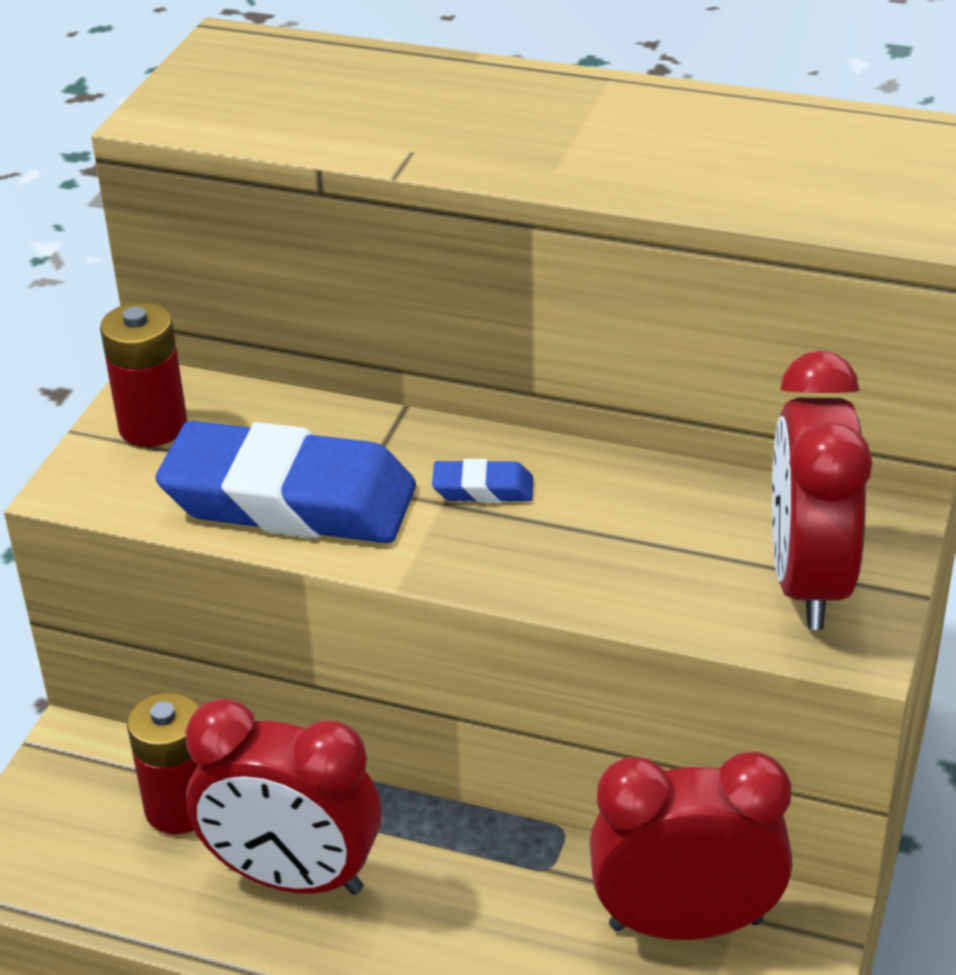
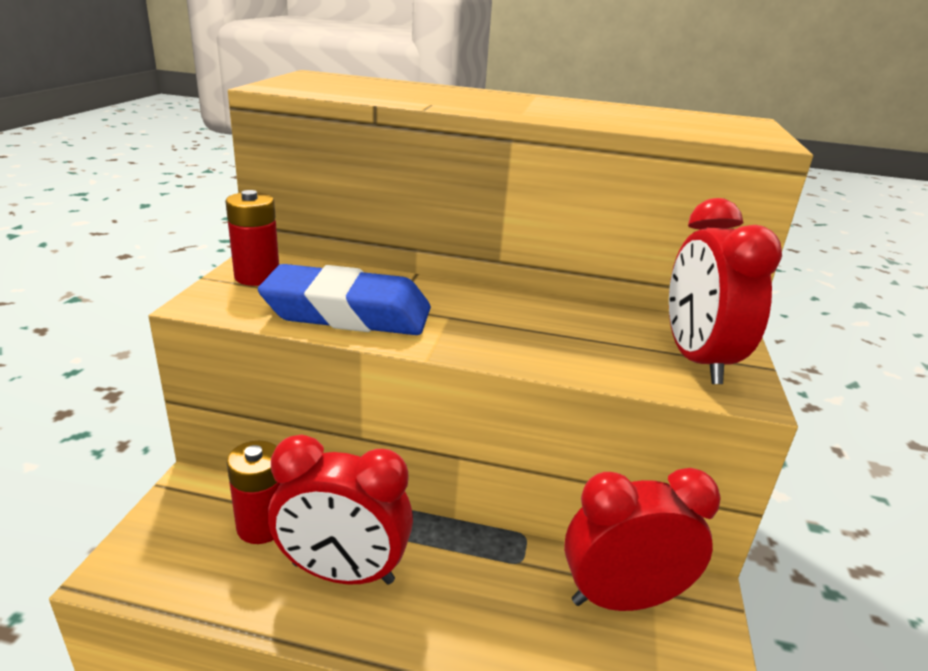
camera: 10 degrees left, 10 degrees down
(483, 489) = (473, 310): blue eraser -> none

